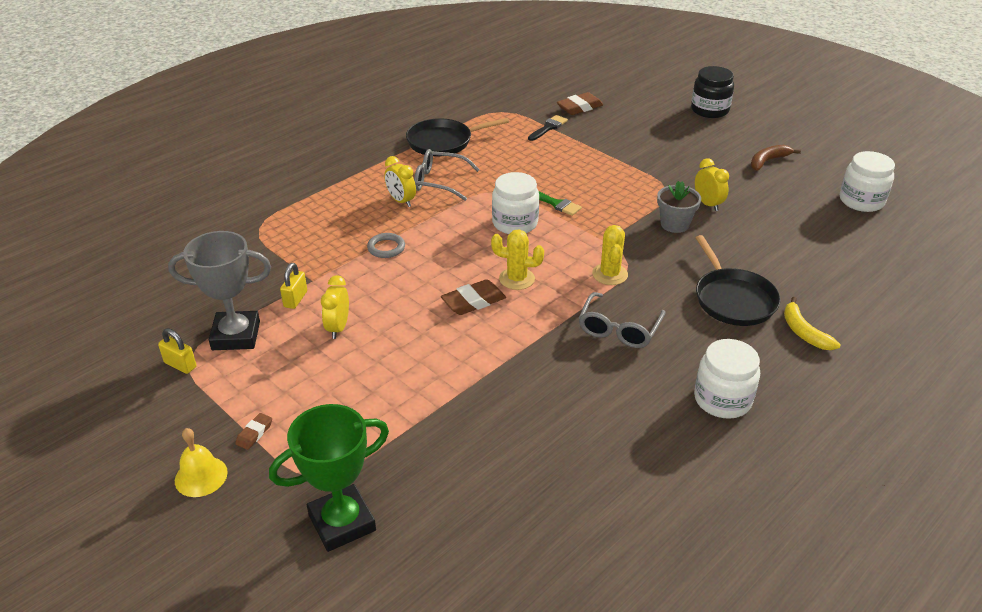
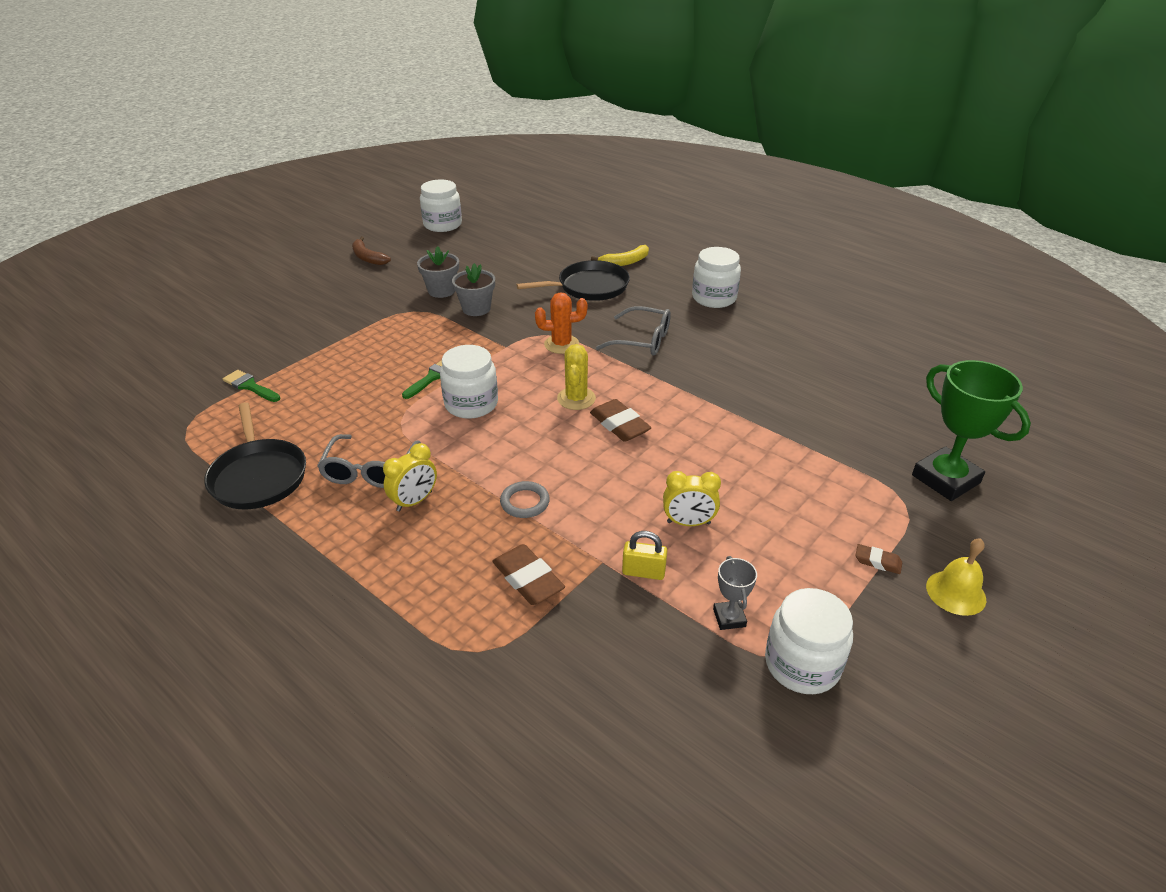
camera: 95 degrees left, 0 degrees up
(180, 365) = (802, 664): yellow padlock -> white jar
(236, 335) = (729, 618): grey trophy -> grey trophy, size x0.47
(548, 128) = (250, 386): black brush -> green brush
(579, 107) = (205, 363): brown eraser -> brown eraser (528, 579)
(610, 274) = (561, 344): yellow cactus -> orange cactus
(708, 204) = (441, 291): yellow clock -> grey flower pot
(709, 110) = (250, 281): black jar -> none

